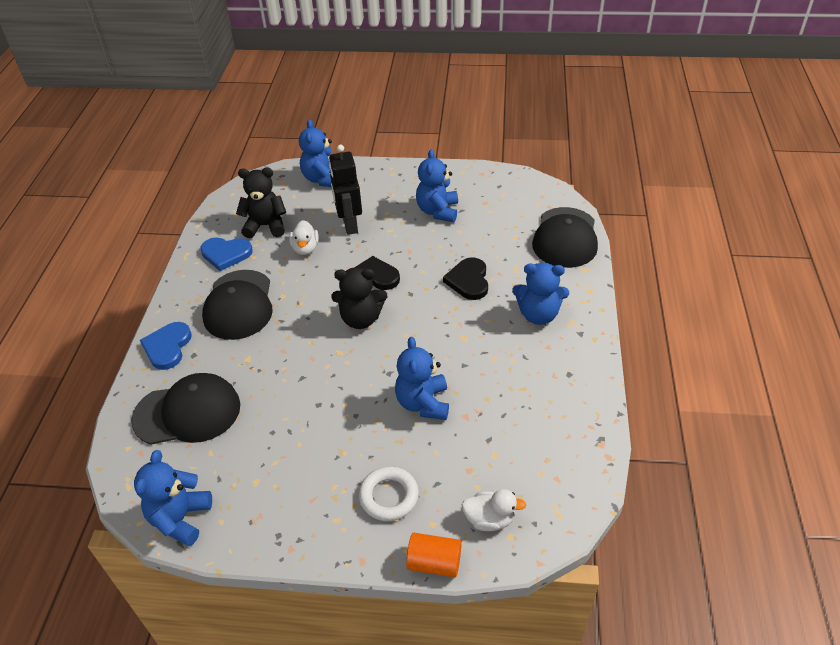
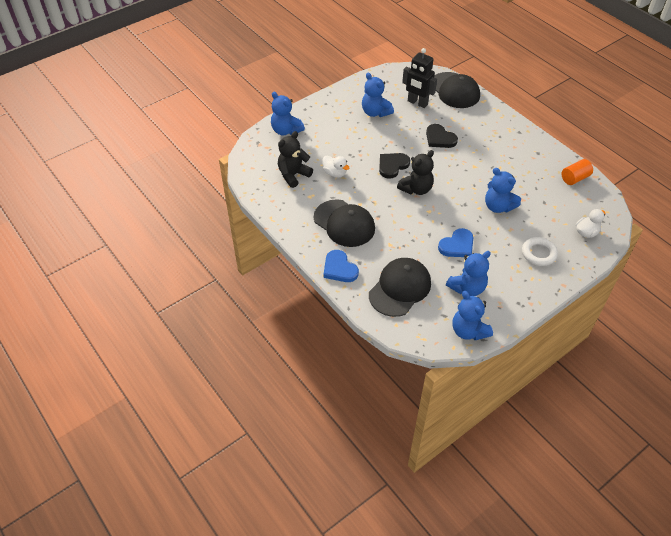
camera: 45 degrees left, 5 degrees up
(226, 254) = (294, 203): blue heart -> blue heart (457, 245)
(349, 225) = (339, 146): black robot -> black robot (417, 103)
(434, 563) = (589, 263): orange cylinder -> orange cylinder (574, 178)
(538, 314) = (491, 135): blue teddy bear -> blue teddy bear (467, 288)

